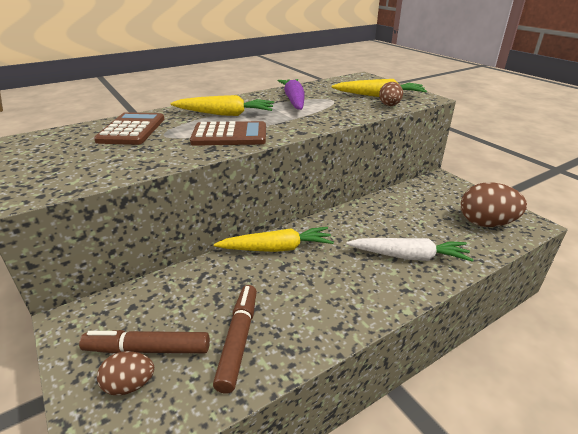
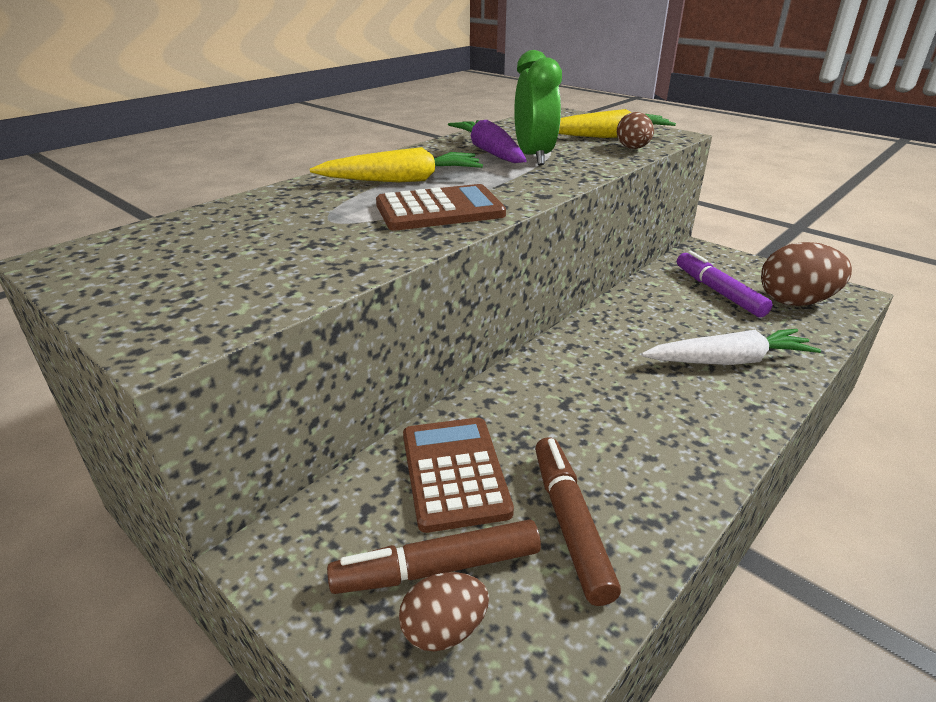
camera: 15 degrees left, 0 degrees up
(132, 130) = (268, 217): brown calculator -> brown calculator (454, 473)
(276, 248) = (538, 380): yellow carrot -> none
(318, 106) = (534, 157): none -> green clock
(433, 209) = (718, 292): none -> purple marker

